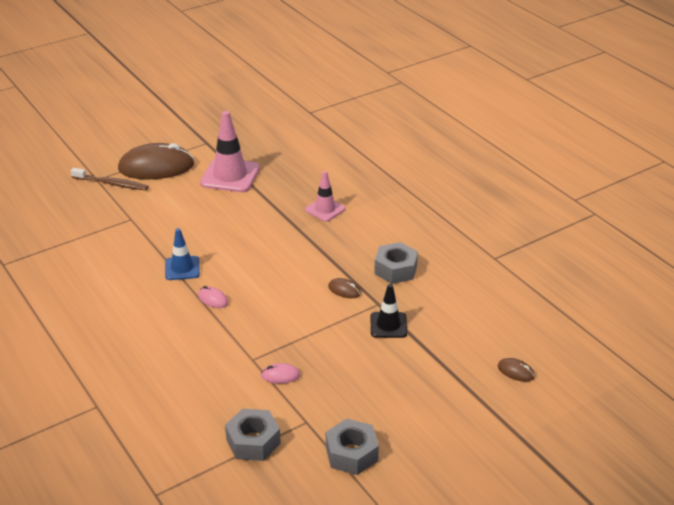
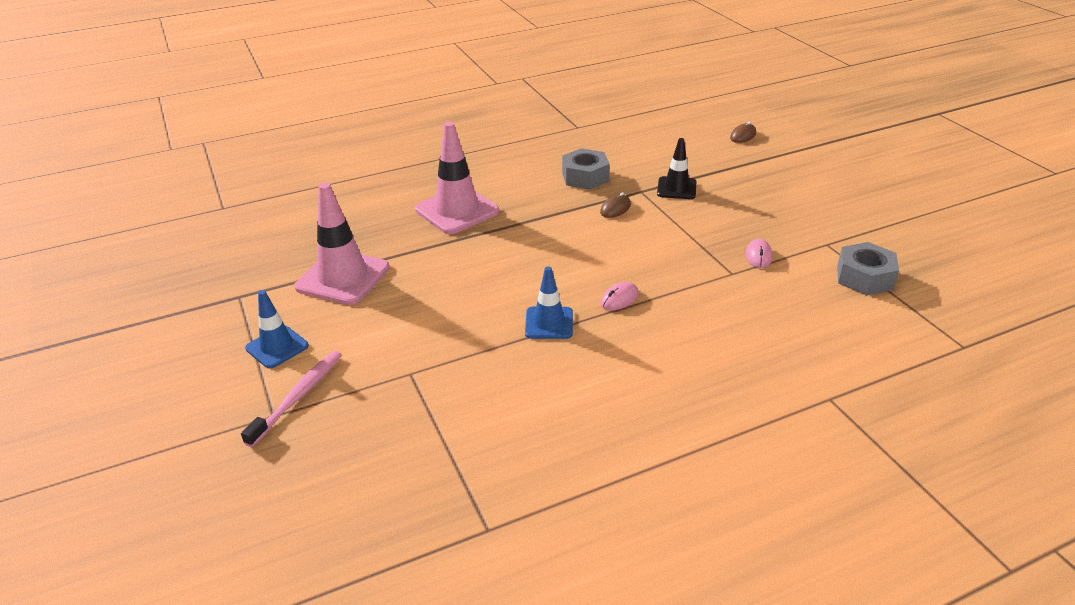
camera: 80 degrees left, 0 degrees up
(112, 184) = (298, 396): brown toothbrush -> pink toothbrush
(156, 167) = (277, 347): brown mouse -> blue traffic cone
(325, 209) = (457, 210): pink traffic cone -> pink traffic cone, size x1.69
(351, 453) = (866, 221): grey nut -> none

